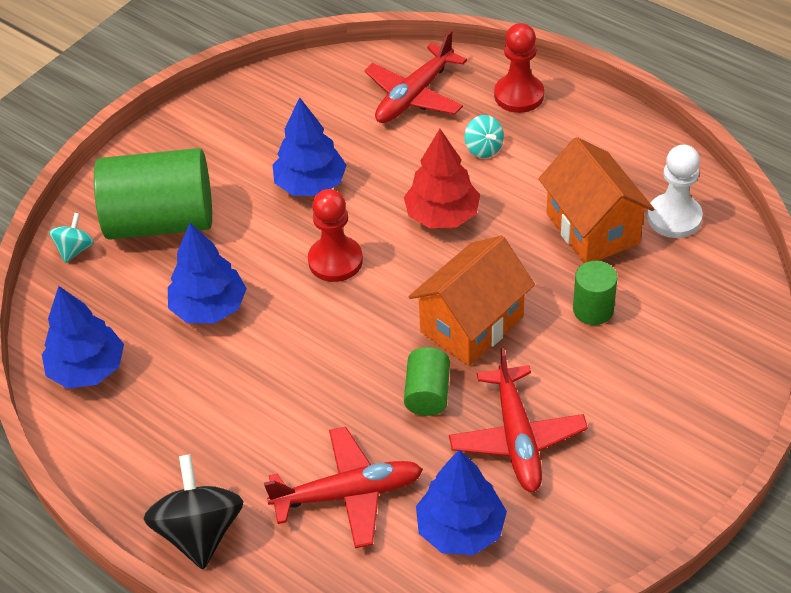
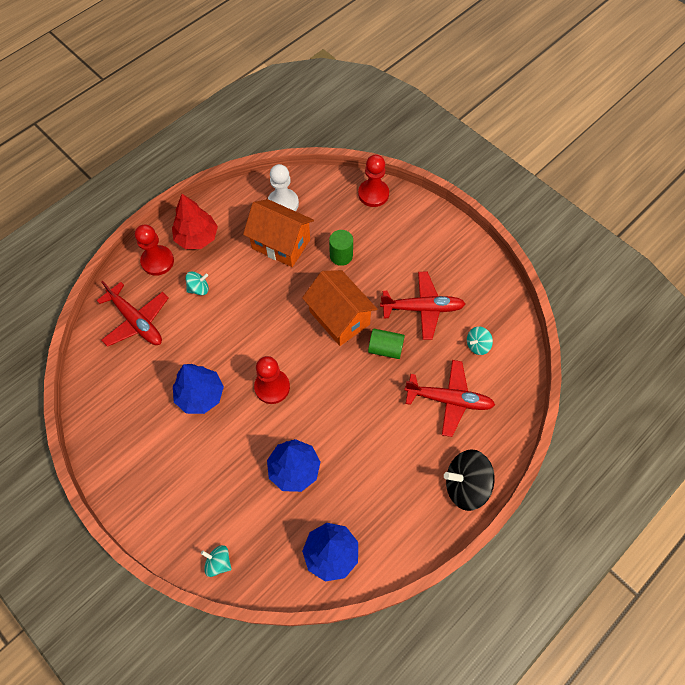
camera: 85 degrees left, 15 degrees up
(161, 221) = (207, 498): green cylinder -> none
(347, 494) = (448, 400): red plane -> red plane turned 105 degrees clockwise
(442, 216) = (250, 320): red tree -> red tree (197, 237)
(461, 529) = (477, 345): blue tree -> turquoise spinning top
(592, 228) = (281, 244): orange house -> orange house turned 45 degrees clockwise
(740, 337) = (373, 194): none -> red pawn

